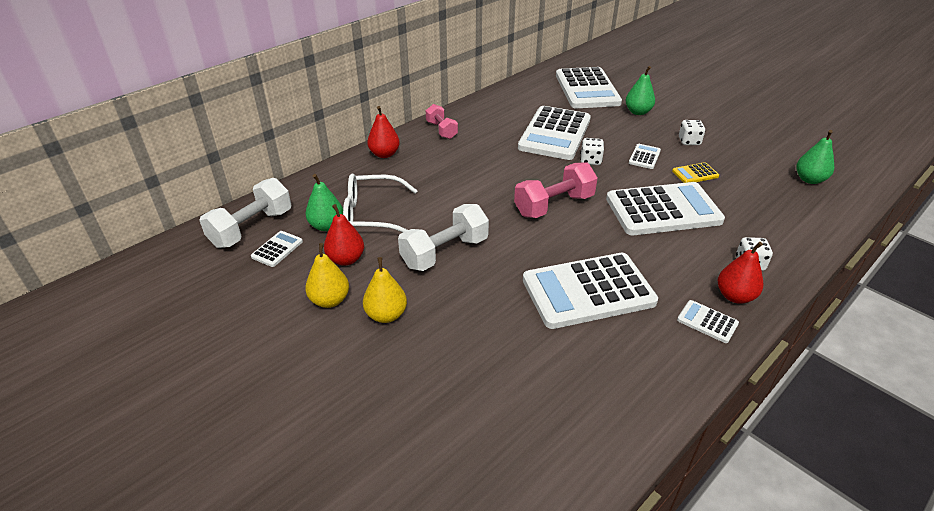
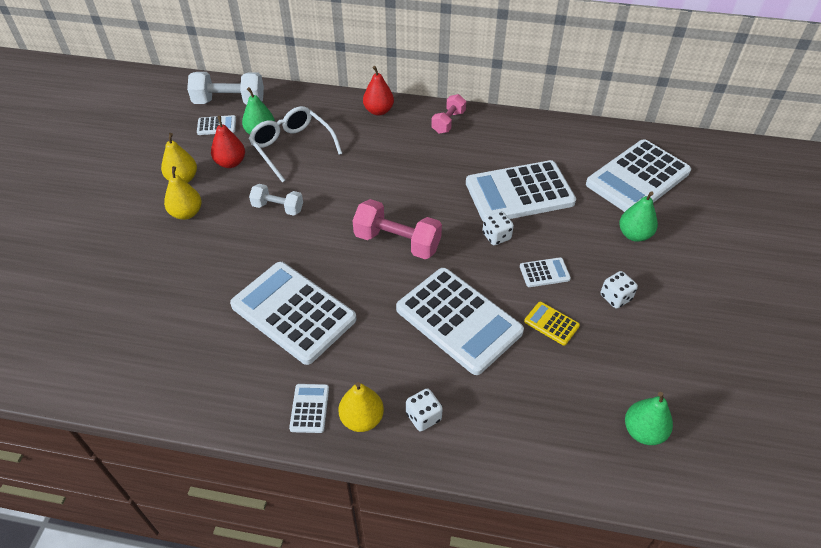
camera: 55 degrees right, 10 degrees up
(444, 252) = (278, 208): white dumbbell -> white dumbbell, size x0.62
(734, 296) = (362, 419): red pear -> yellow pear

